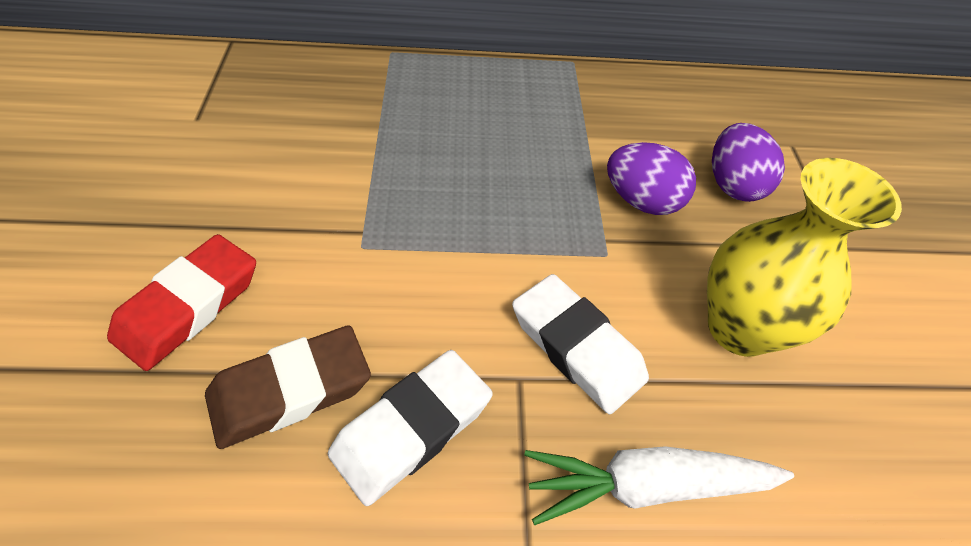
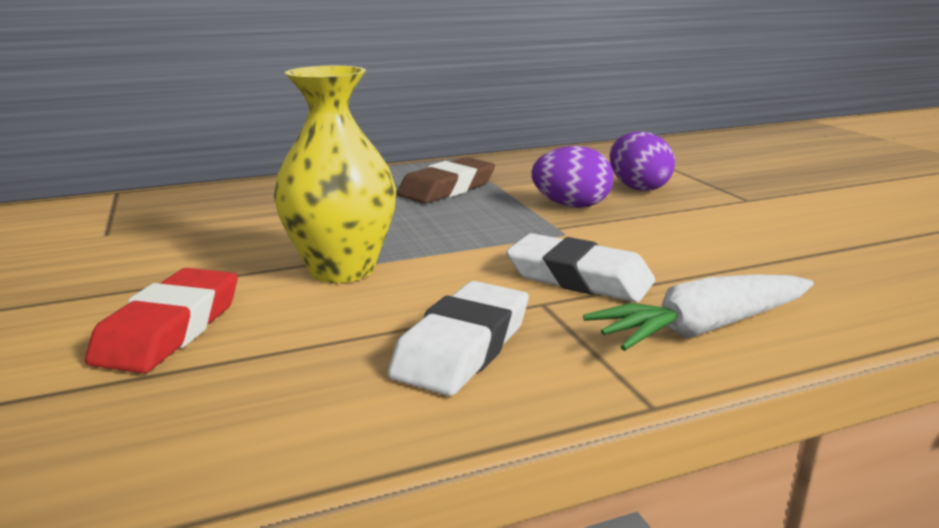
camera: 15 degrees left, 30 degrees down
(290, 390) = (319, 352): brown eraser -> brown eraser (447, 188)
(739, 328) = (705, 245): yellow vase -> yellow vase (342, 269)

